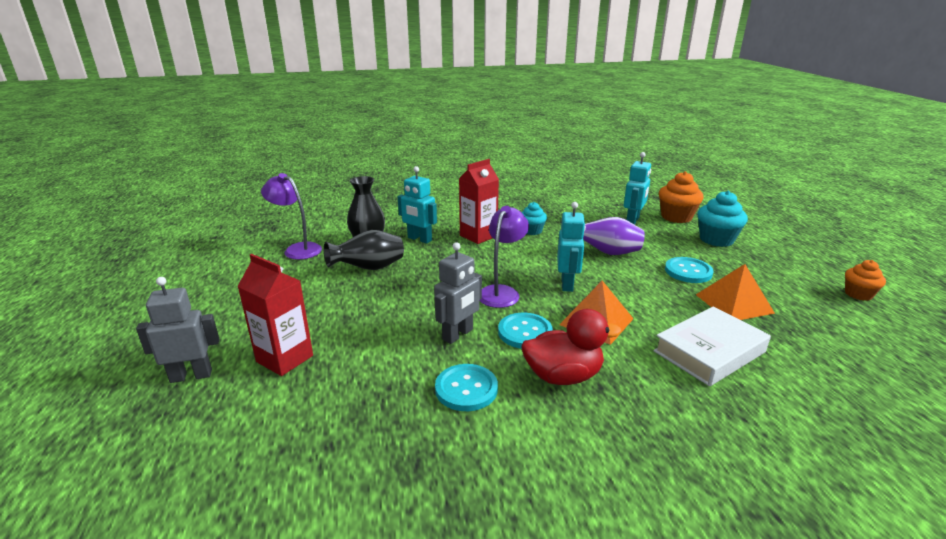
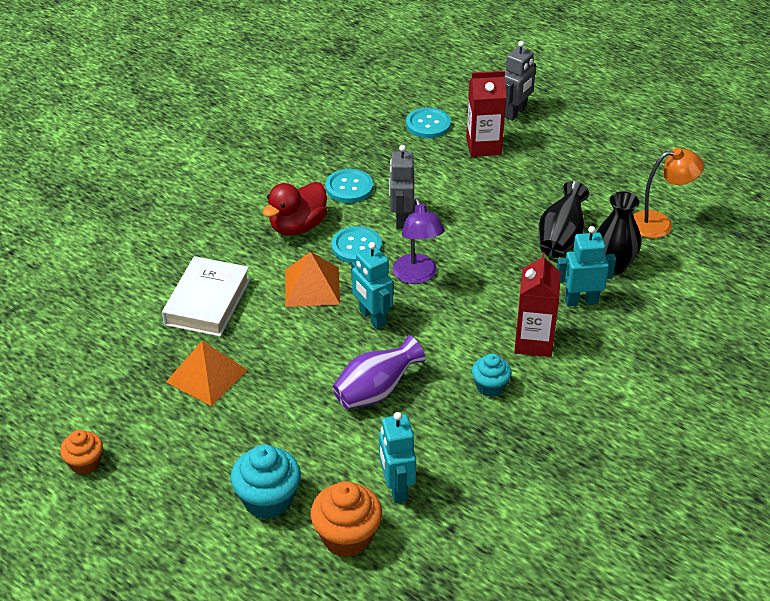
camera: 140 degrees right, 15 degrees up
(297, 249) = (659, 223): purple lamp -> orange lamp
(688, 271) = (271, 405): turquoise button -> turquoise button (428, 124)

